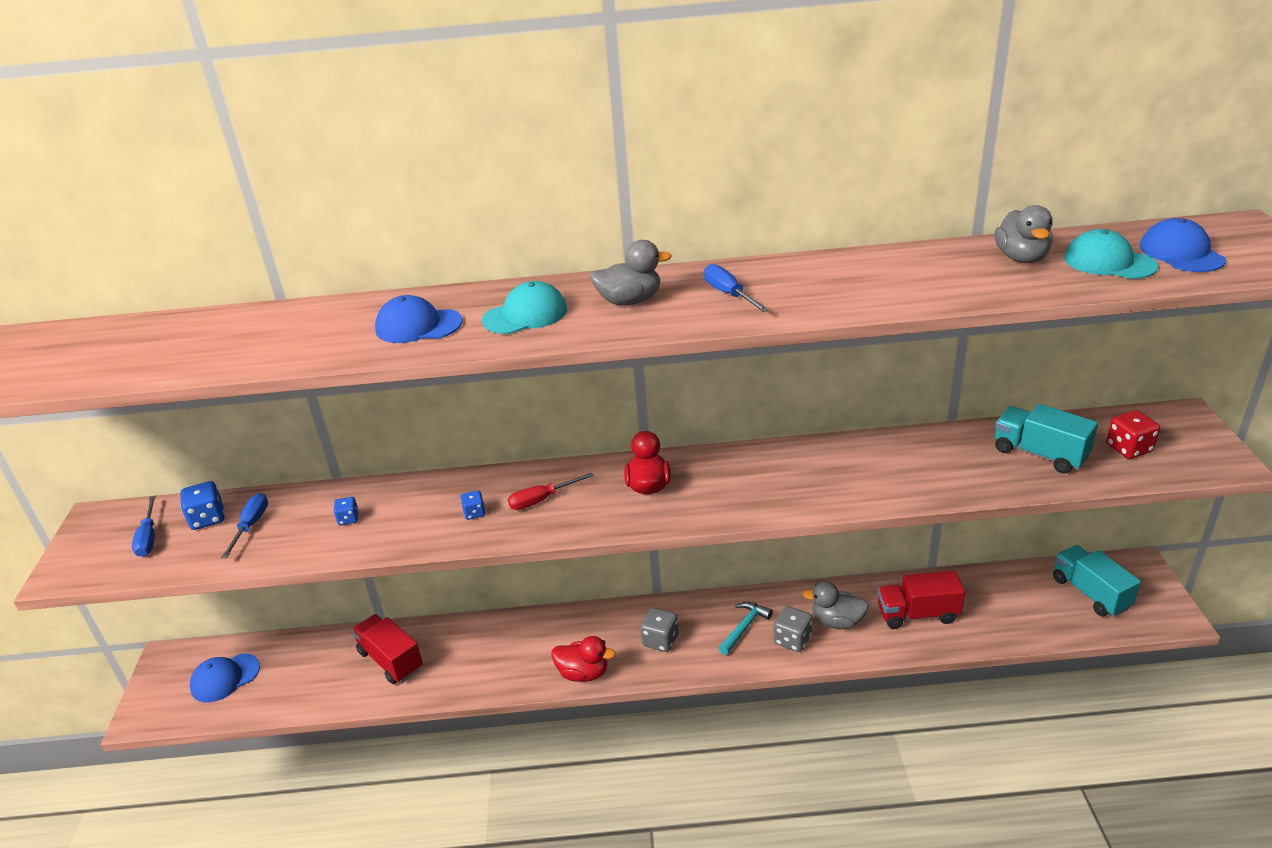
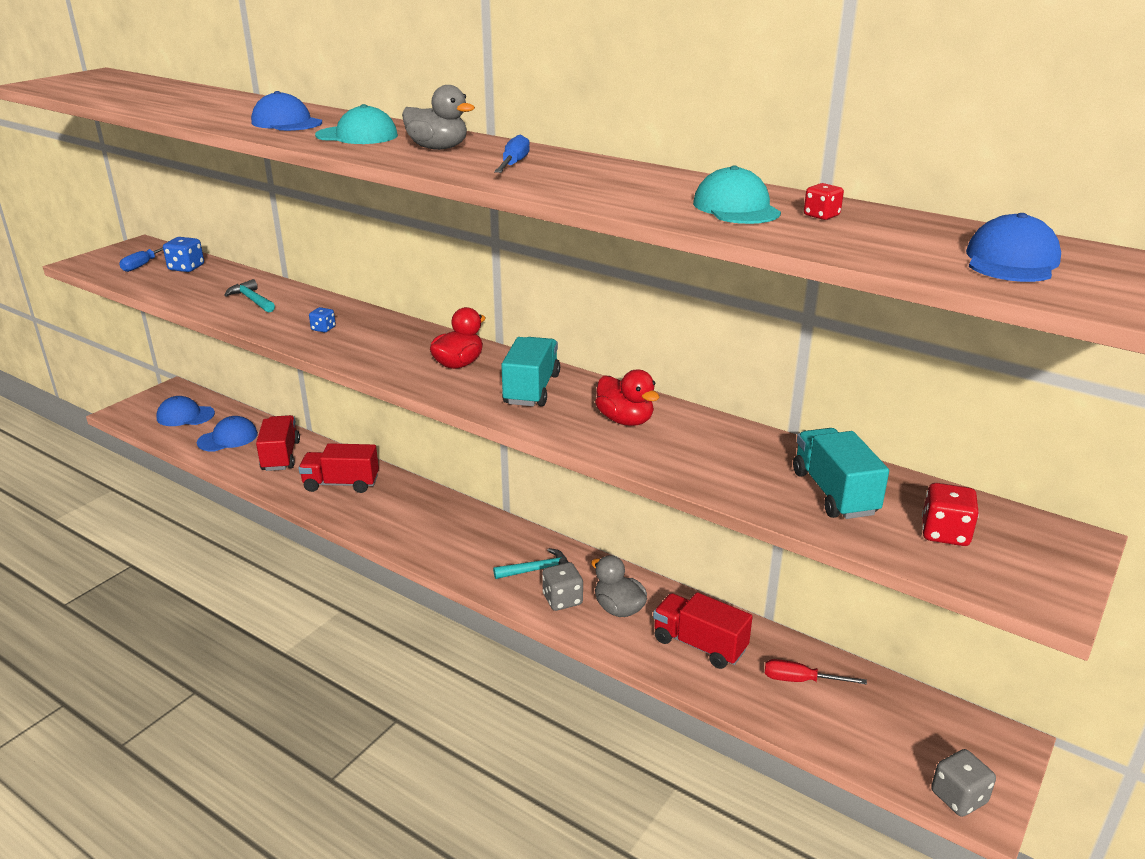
camera: 35 degrees right, 5 degrees down
(251, 525) = (199, 280): blue screwdriver -> none
(309, 674) = (228, 438): none -> blue cap
(348, 519) = (252, 300): blue dice -> turquoise hammer
(487, 652) = (341, 484): none -> red truck
(542, 500) = (376, 340): red screwdriver -> red screwdriver (801, 680)
(583, 673) = (381, 532): red duck -> red duck (625, 420)
(660, 640) = (463, 542): grey dice -> grey dice (958, 797)
(1021, 258) = (821, 216): grey duck -> red dice
(1090, 593) = (909, 731): turquoise truck -> turquoise truck (531, 389)
(1109, 262) = (906, 243): turquoise cap -> turquoise cap (736, 208)

